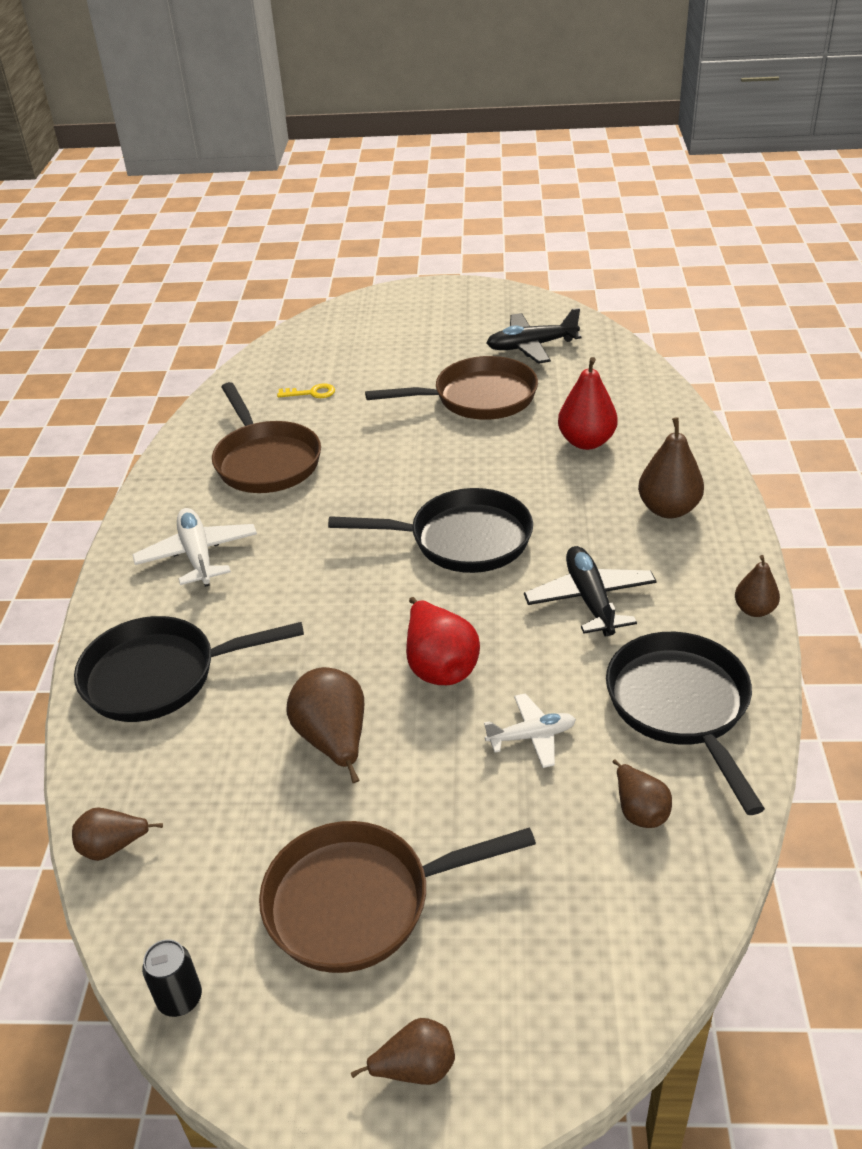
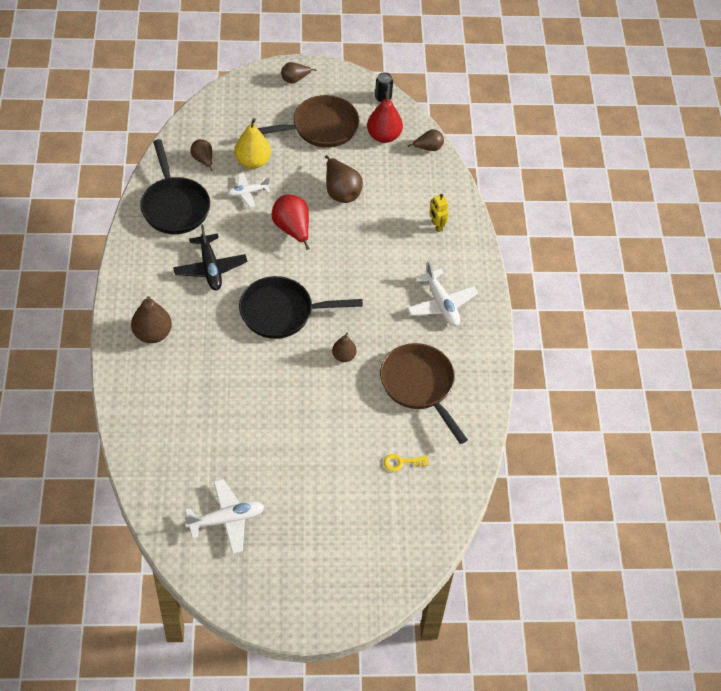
camera: 170 degrees right, 15 degrees up
(159, 676) = (436, 226): black pan -> yellow robot
(478, 398) = (271, 451): brown pan -> none
(524, 807) = (253, 162): none -> yellow pear
(531, 346) = (226, 520): black plane -> white plane
(586, 442) = (196, 398): red pear -> red pear (384, 136)
(754, 610) = (122, 259): brown pear -> brown pear (343, 356)

